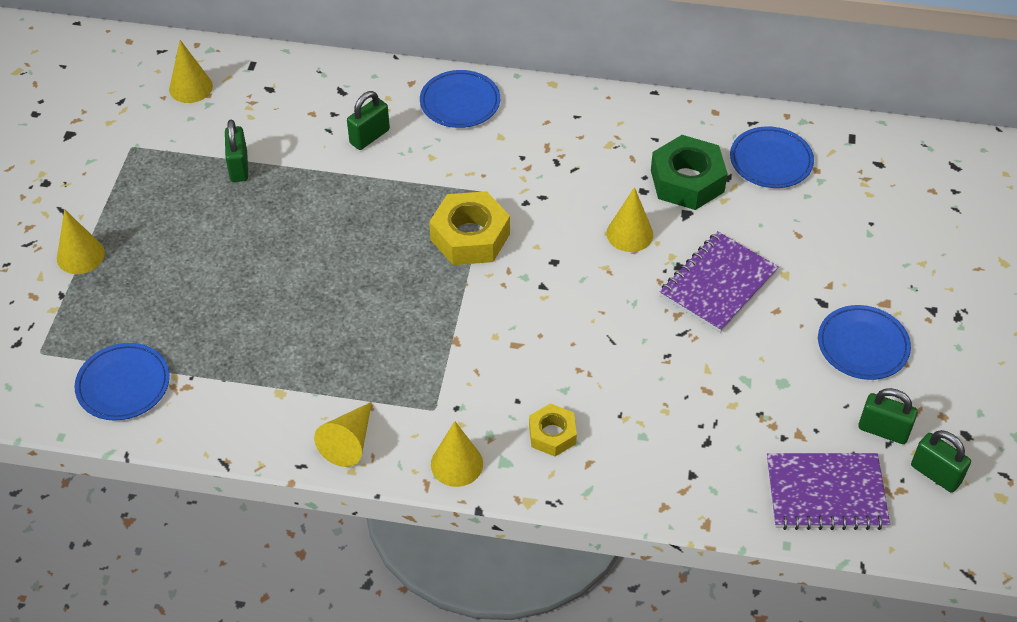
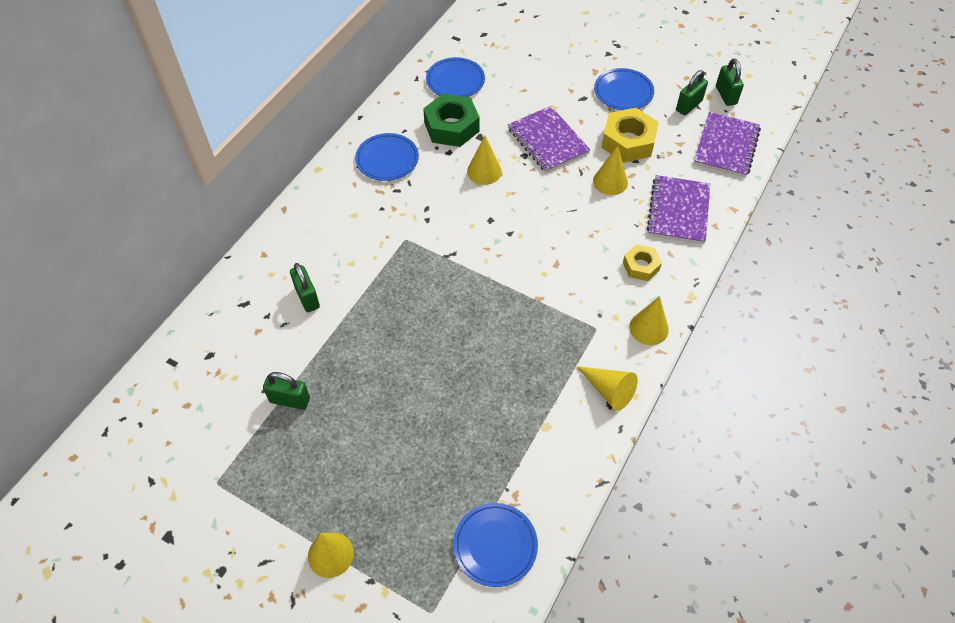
camera: 70 degrees left, 5 degrees up
(191, 87) = (169, 417): yellow cone -> yellow cone (610, 181)
(460, 102) = (304, 229): blue plate -> blue plate (387, 159)
(470, 237) = (444, 261): yellow nut -> yellow nut (628, 141)
(668, 457) = (678, 211): none -> purple notebook
(935, 474) = (726, 95): green padlock -> green padlock turned 75 degrees counterclockwise

